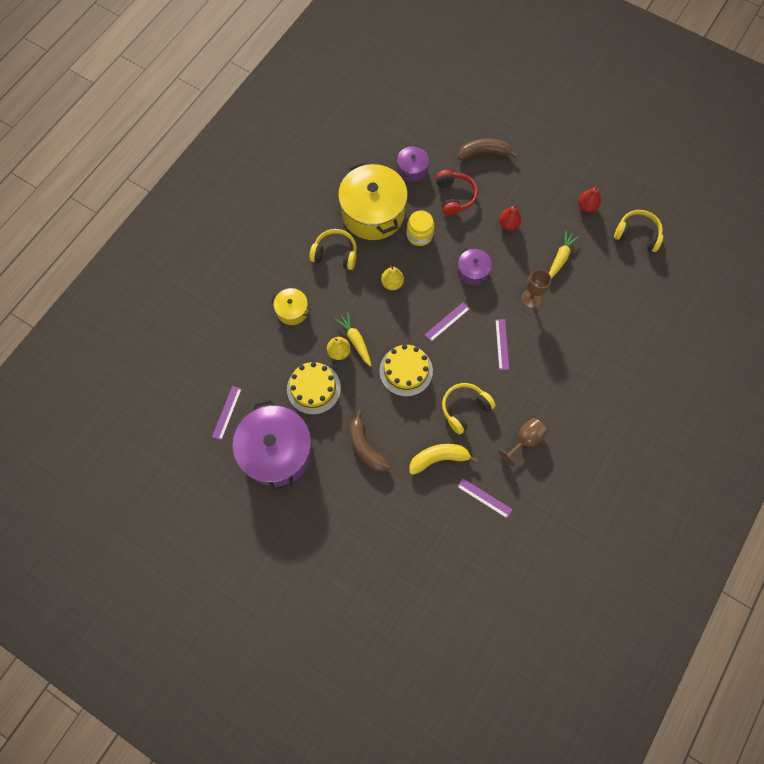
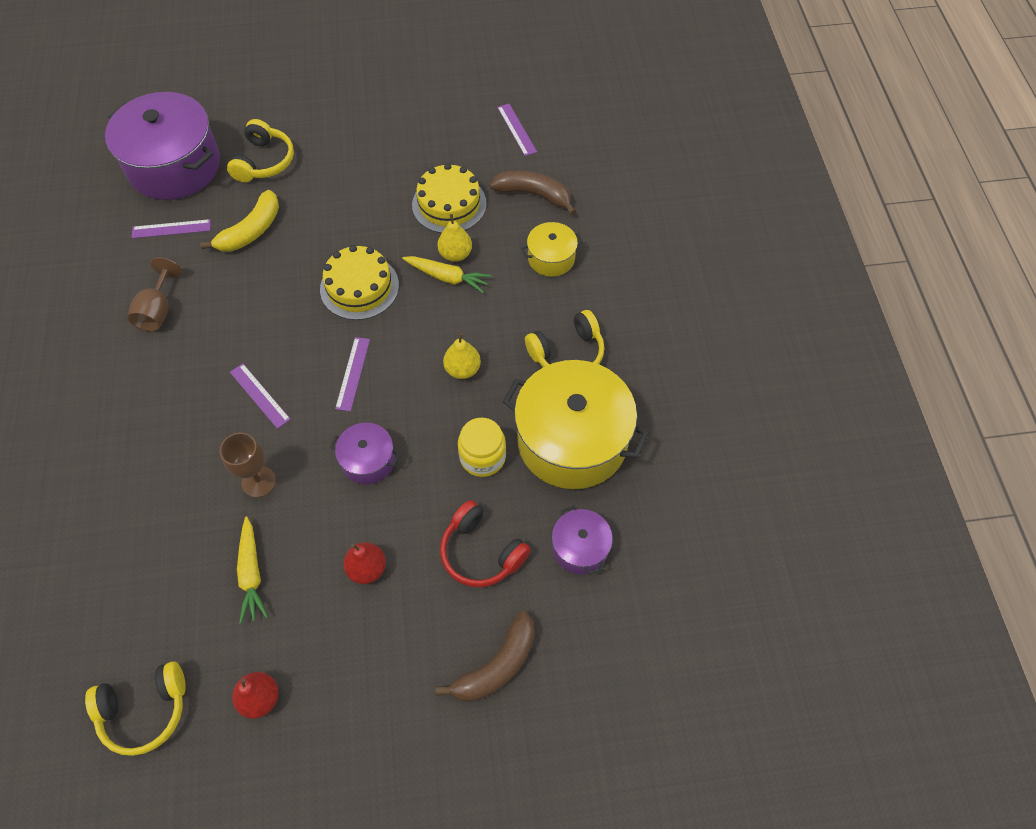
camera: 140 degrees right, 10 degrees down
(277, 451) = (432, 132): purple pot -> purple pot (174, 166)
(365, 447) = (342, 191): brown banana -> brown banana (534, 195)
(464, 409) = (256, 295): yellow headphones -> yellow headphones (264, 161)

